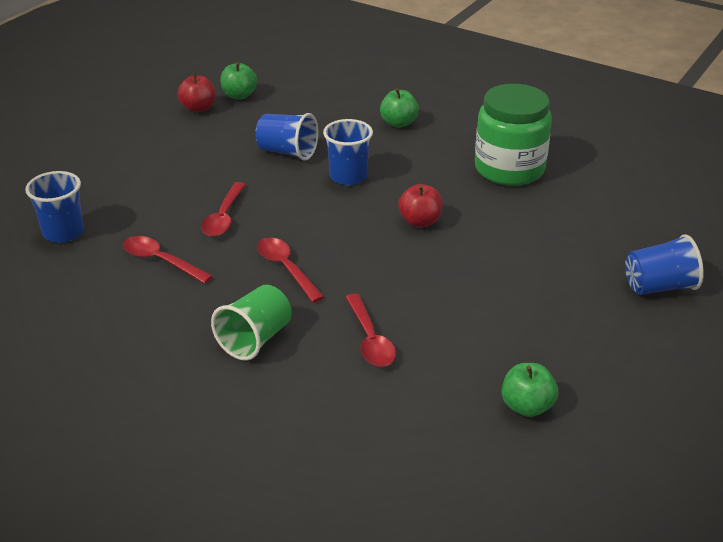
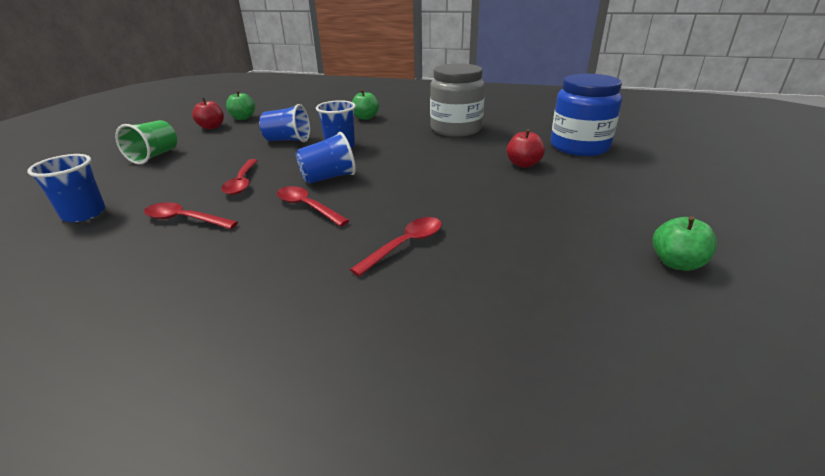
camera: 15 degrees left, 5 degrees down
(255, 339) = (291, 265): green cup -> green cup (154, 156)
(370, 339) = (405, 245): red spoon -> red spoon turned 105 degrees counterclockwise
(420, 221) = (408, 163): red apple -> red apple (523, 164)
(509, 169) = (456, 129): green jar -> grey jar
(527, 406) = (581, 272): green apple -> green apple (676, 263)
(653, 234) = (579, 146): none -> blue jar
(659, 287) = (610, 173): blue cup -> blue cup (328, 178)

